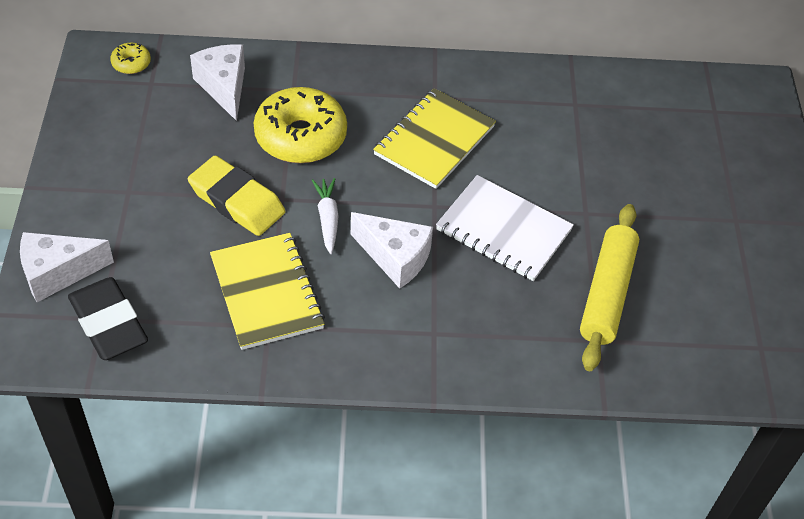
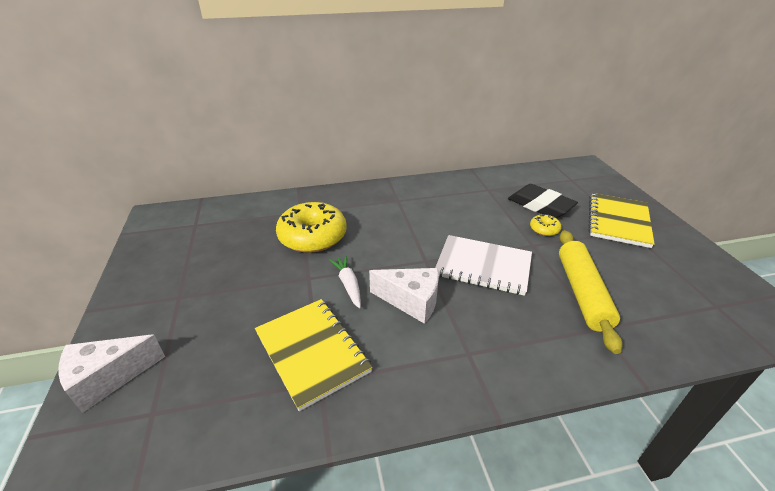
camera: 10 degrees left, 15 degrees down
(108, 323) = (159, 417): black eraser -> black eraser (540, 205)
(131, 63) = (179, 216): yellow donut -> yellow donut (544, 229)
(224, 87) = (250, 218): white cheese -> none
(237, 201) = (272, 286): yellow eraser -> none
(434, 140) = (408, 223): yellow notebook -> yellow notebook (618, 221)

